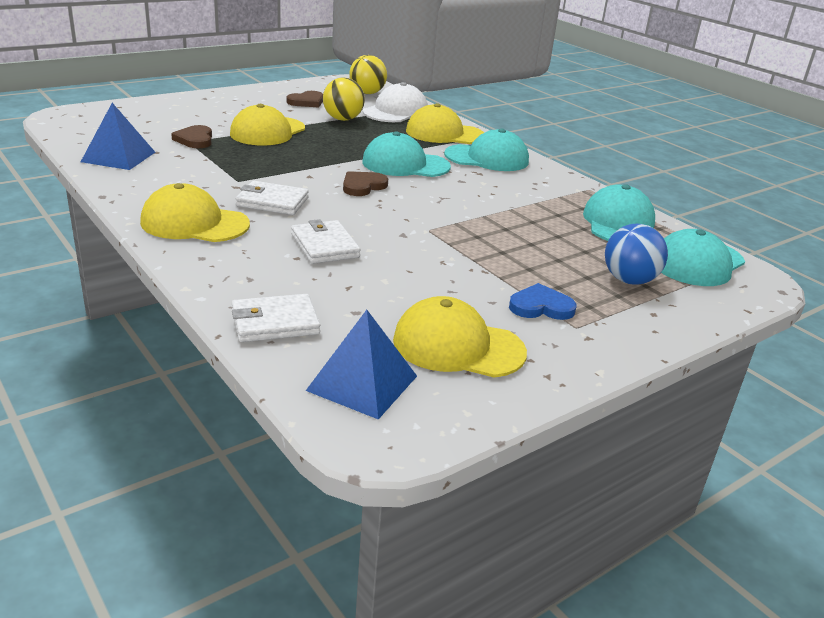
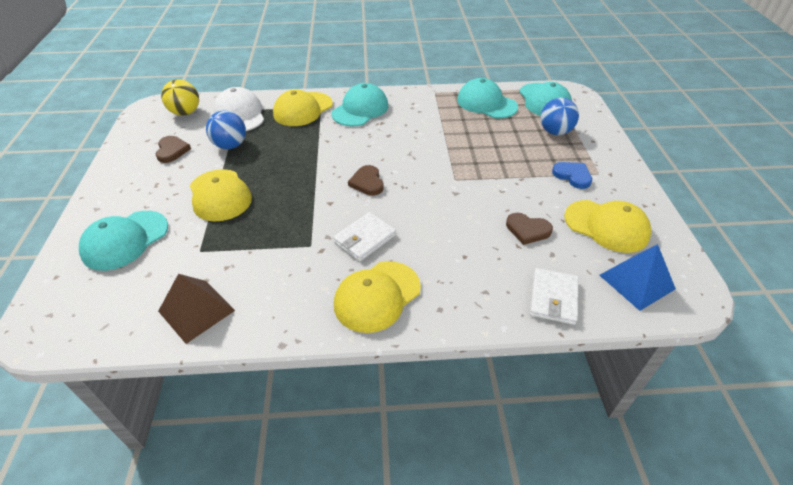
camera: 55 degrees left, 15 degrees up
(118, 157) = (196, 310): blue pyramid -> brown pyramid
(195, 139) = (198, 245): brown heart -> brown heart (527, 230)
(325, 246) = (454, 236): white wallet -> none
(343, 119) = (230, 145): yellow ball -> blue ball
(405, 164) = (344, 148): turquoise cap -> turquoise cap (125, 240)
(458, 346) = (606, 226): yellow cap -> yellow cap turned 105 degrees counterclockwise
(541, 307) = (572, 176): blue heart -> blue heart turned 105 degrees clockwise

